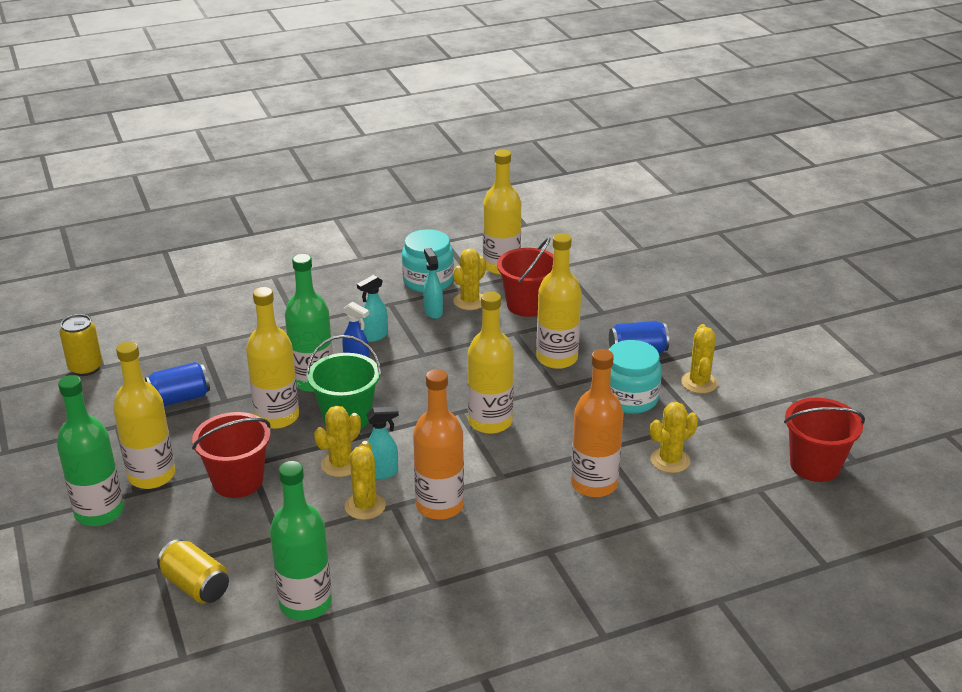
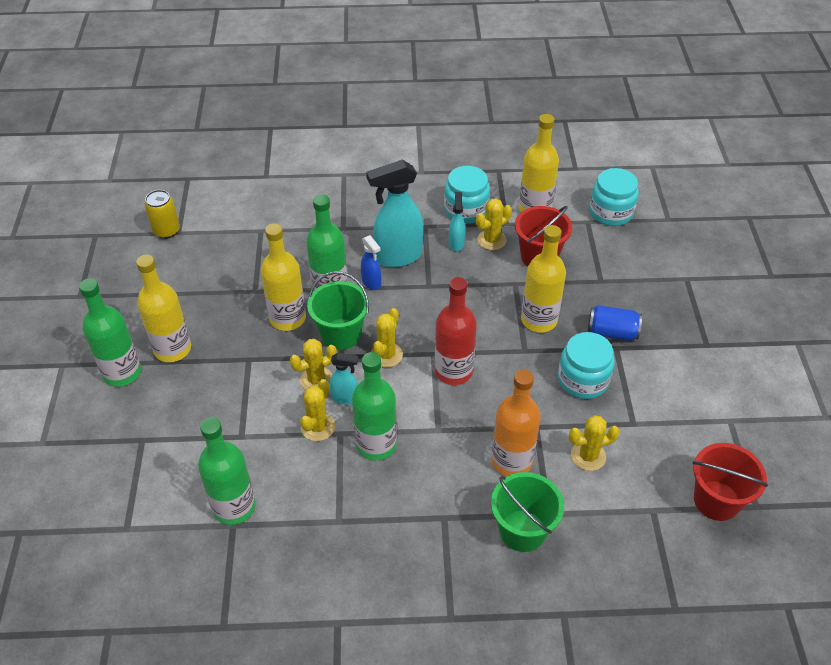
camera: 20 degrees right, 15 degrees up
(180, 398) = (223, 279): blue can -> none
(196, 586) = (162, 464): yellow can -> none
(238, 481) = (232, 373): red bucket -> none
(375, 336) = (398, 257): turquoise spray bottle -> turquoise spray bottle, size x1.99
(439, 505) = (376, 444): orange bottle -> green bottle
(490, 422) = (453, 371): yellow bottle -> red bottle
(581, 254) = (611, 212): none -> turquoise jar
(637, 540) = (522, 530): none -> green bucket
(699, 383) = (652, 380): yellow cactus -> yellow cactus (386, 355)

